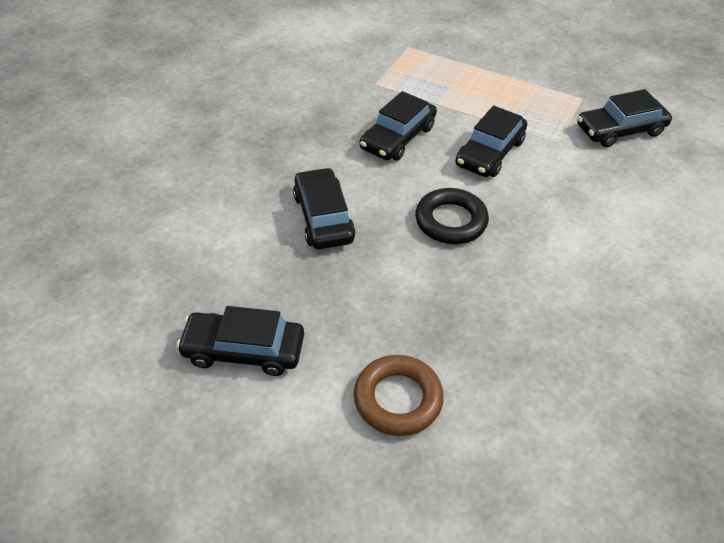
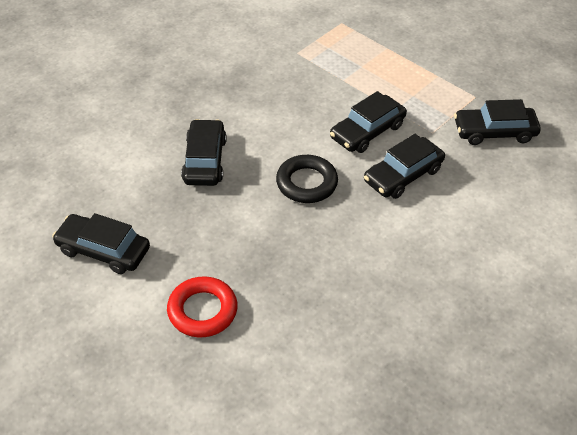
camera: 15 degrees right, 0 degrees up
(398, 137) = (295, 104): black car -> black car (403, 175)
(398, 399) = (202, 311): brown ring -> red ring

